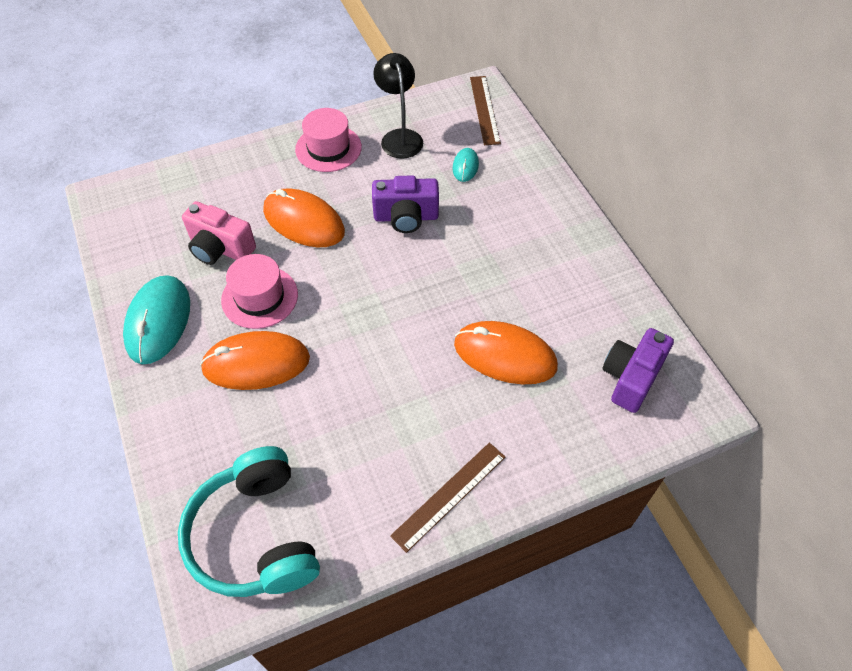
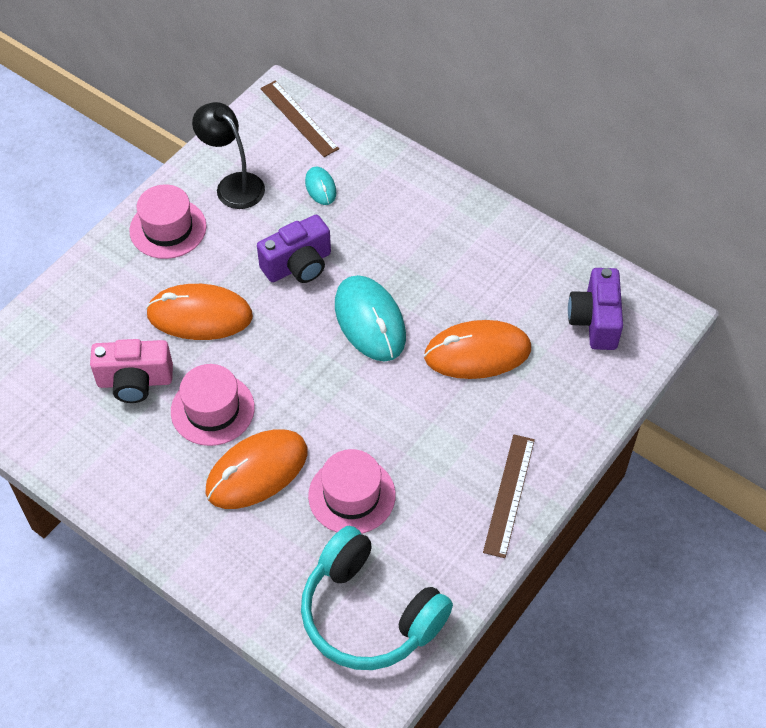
camera: 30 degrees left, 0 degrees up
(158, 321) = (129, 480): turquoise mouse -> turquoise mouse (370, 321)
(315, 423) = (352, 495): none -> pink hat

